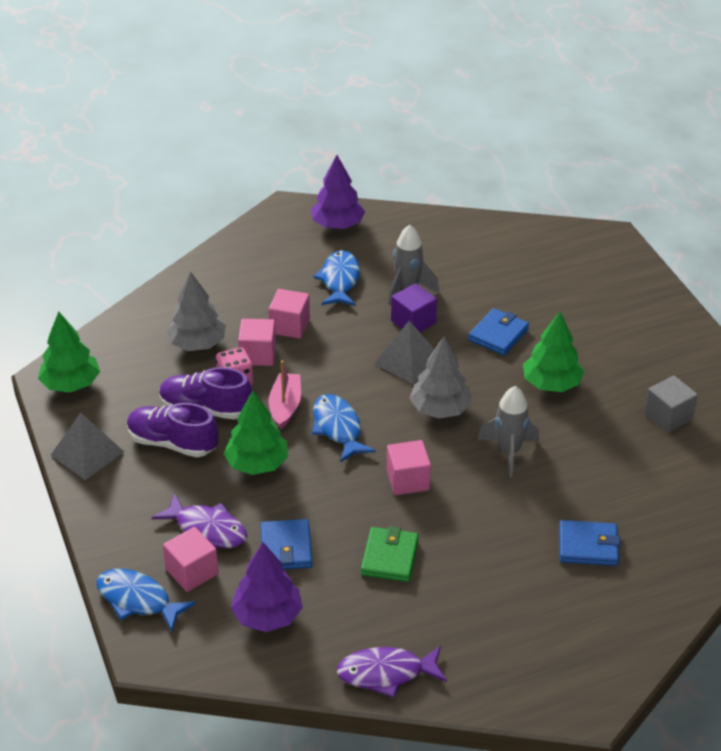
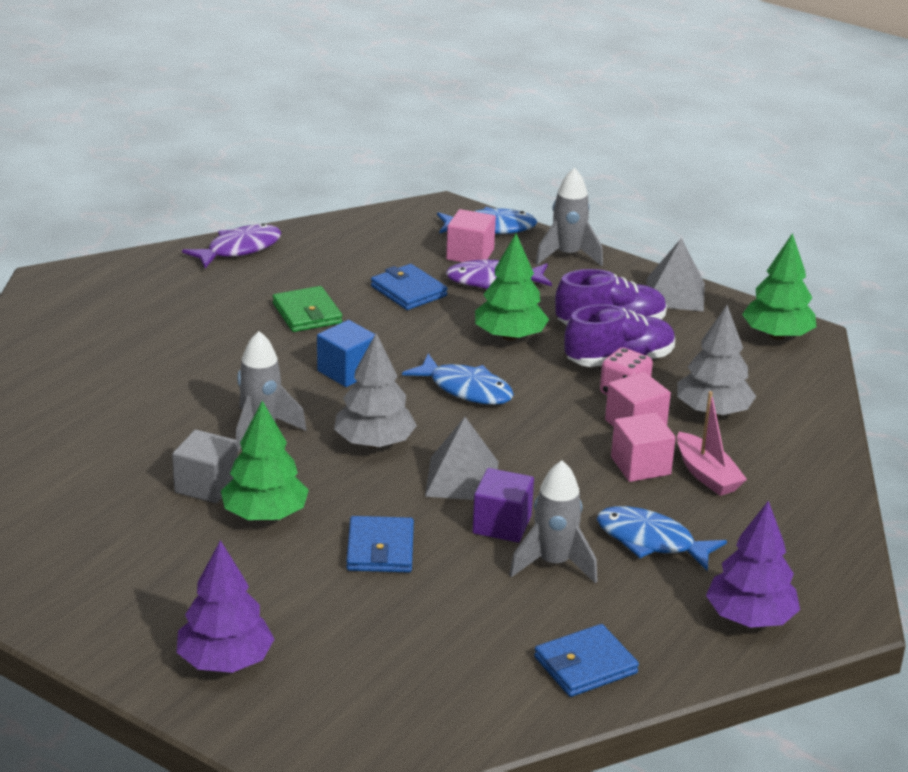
camera: 145 degrees right, 10 degrees down
(115, 533) = (568, 256): none -> grey rocket
(267, 616) = (374, 250): purple tree -> purple tree (225, 661)
(285, 406) = (543, 389): pink boat -> pink boat (706, 475)
(339, 280) = (651, 541): blue fish -> blue fish turned 150 degrees clockwise
(408, 480) = (347, 371): pink cube -> blue cube
(588, 546) = (116, 379): blue wallet -> blue wallet (585, 665)
(668, 416) = (91, 529): grey cube -> grey cube (206, 485)

